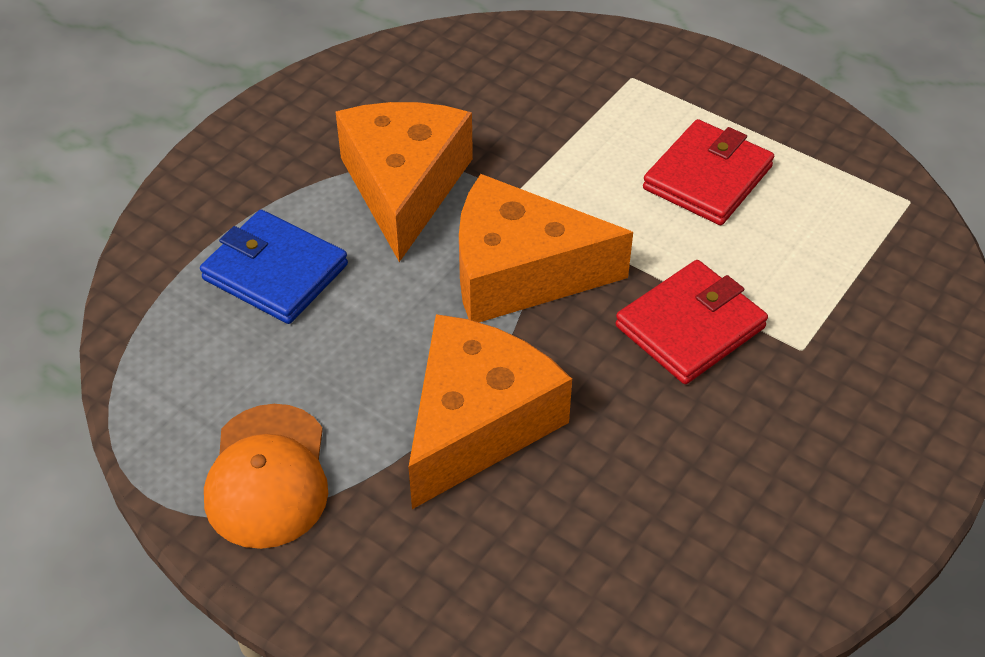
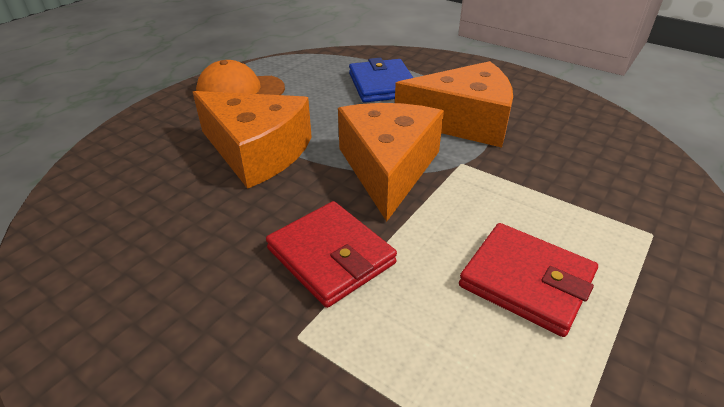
camera: 90 degrees right, 10 degrees down
(275, 272) = (382, 85): blue wallet -> blue wallet turned 45 degrees counterclockwise

